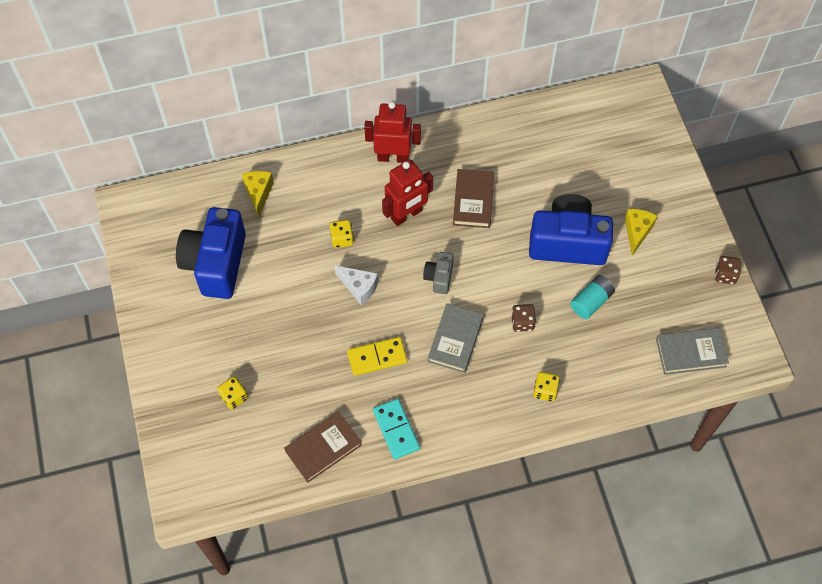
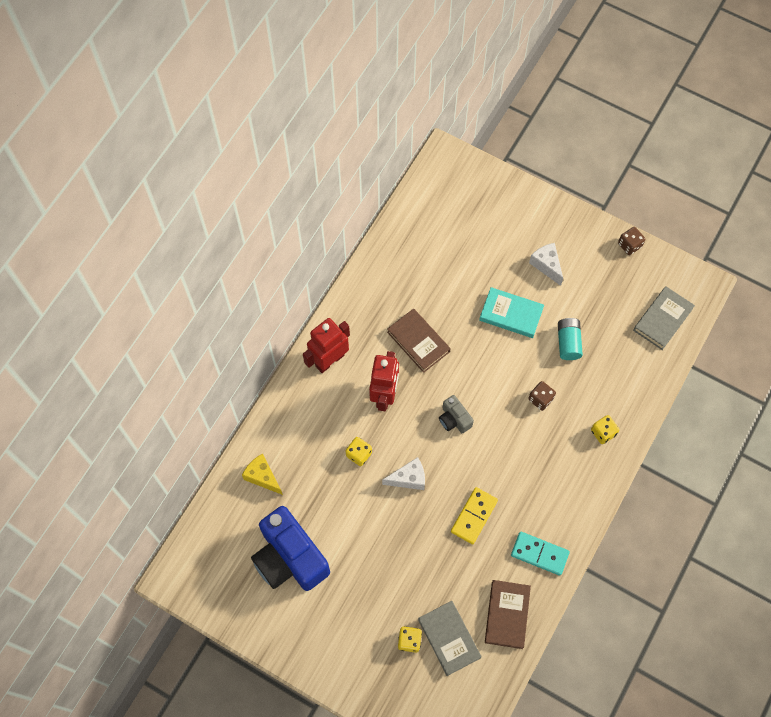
camera: 45 degrees left, 5 degrees up
(455, 340) = (511, 453): grey book -> grey book (449, 638)
(567, 242) = (511, 314): blue camera -> turquoise book
(637, 232) = (546, 265): yellow cheese -> white cheese

